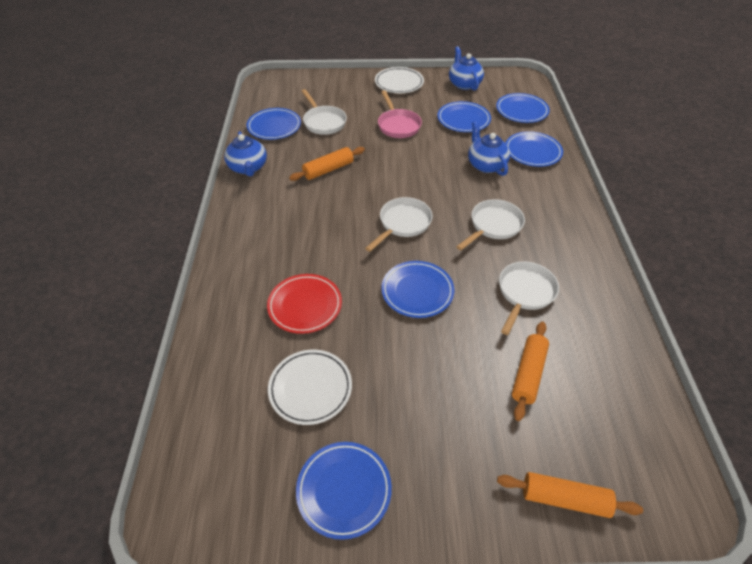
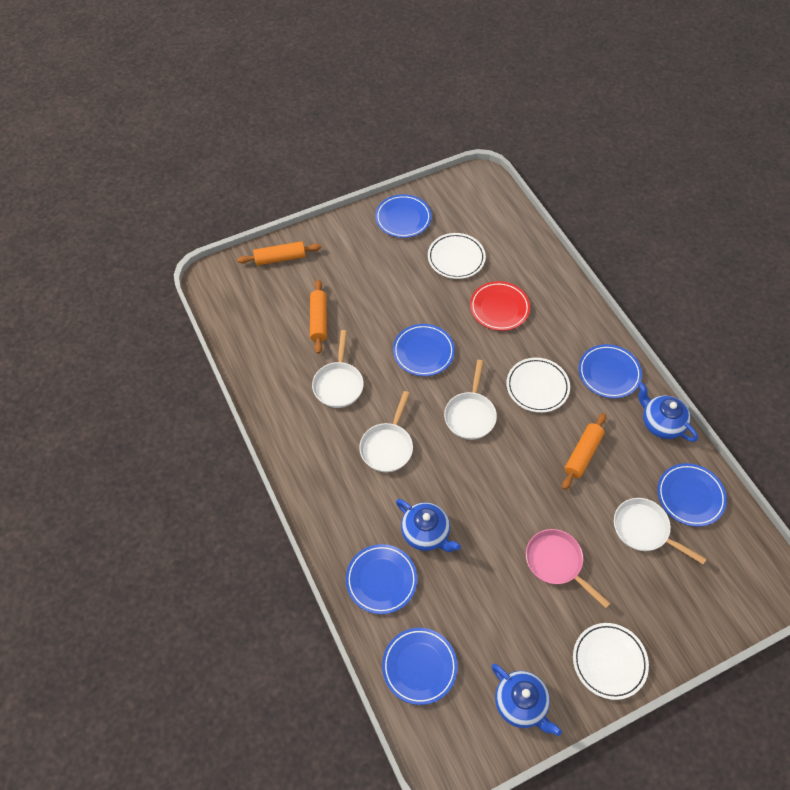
camera: 155 degrees right, 10 degrees up
(326, 223) = (537, 387): none -> white plate
(463, 120) = (485, 610): blue plate -> blue plate (609, 373)

